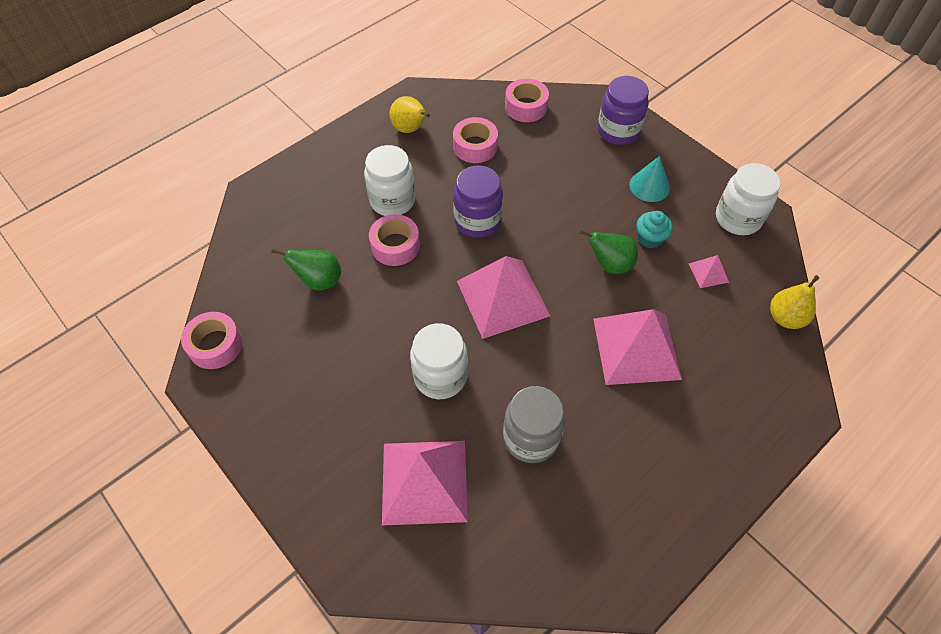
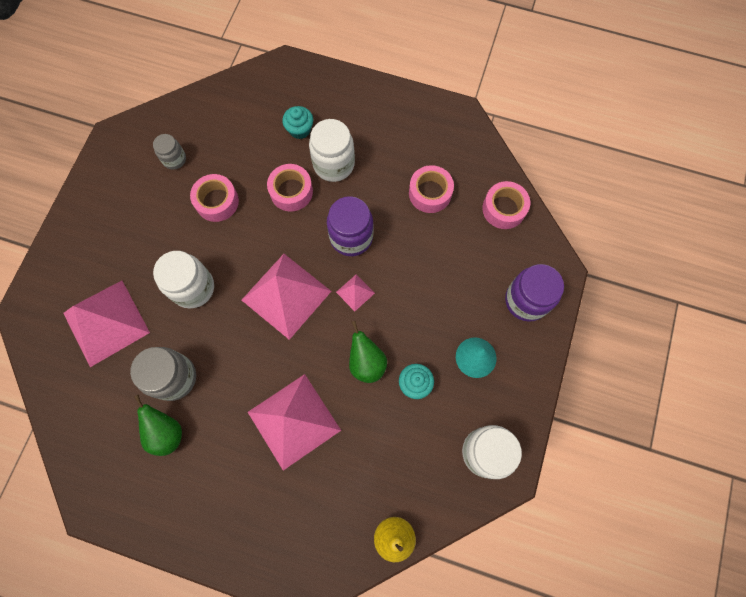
camera: 60 degrees right, 15 degrees up
(215, 345) = (143, 129): pink tape -> pink tape (217, 202)
(278, 331) = (174, 159): none -> grey jar
(319, 281) = (230, 159): green pear -> green pear (166, 432)
(334, 210) = (300, 130): none -> turquoise cupcake
(410, 129) = (416, 134): yellow pear -> none
(708, 272) = (406, 449): pink pyramid -> pink pyramid (355, 292)

